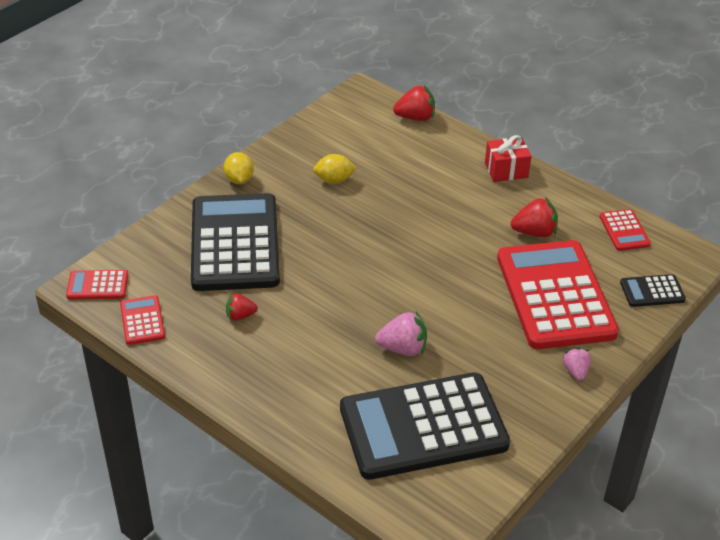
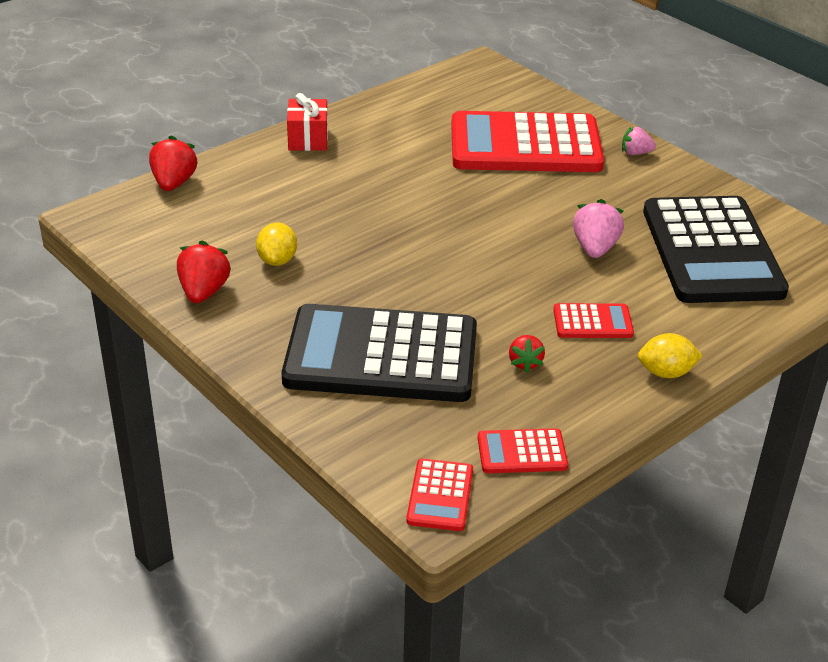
camera: 80 degrees left, 5 degrees down
(239, 180) = (243, 341): yellow lemon -> yellow lemon (666, 373)
(534, 232) = (423, 140): red strawberry -> red strawberry (204, 292)
(624, 231) = (434, 91): red calculator -> red calculator (592, 322)
(652, 291) = (528, 94): black calculator -> none

